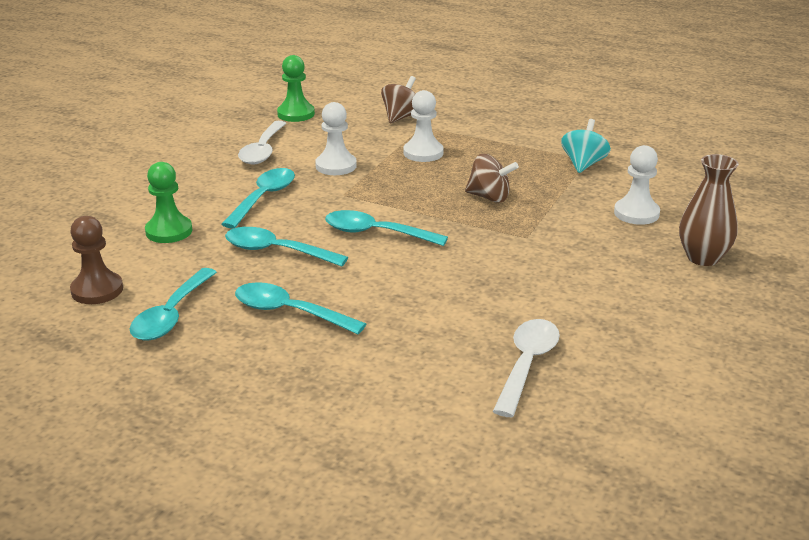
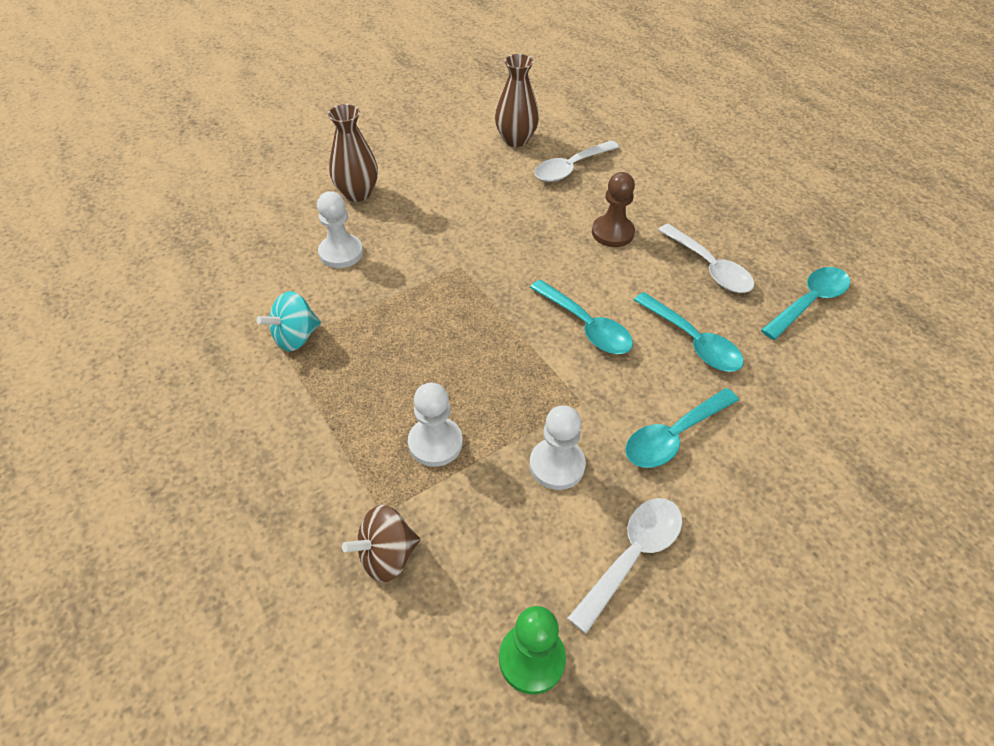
camera: 150 degrees left, 20 degrees up
(97, 290) = (877, 359): brown pawn -> brown pawn (612, 233)
(169, 231) = (797, 420): green pawn -> none
(289, 312) = (709, 267): turquoise spoon -> white spoon
(489, 197) = (440, 329): brown spinning top -> none
(633, 376) = (516, 140): none -> brown vase

